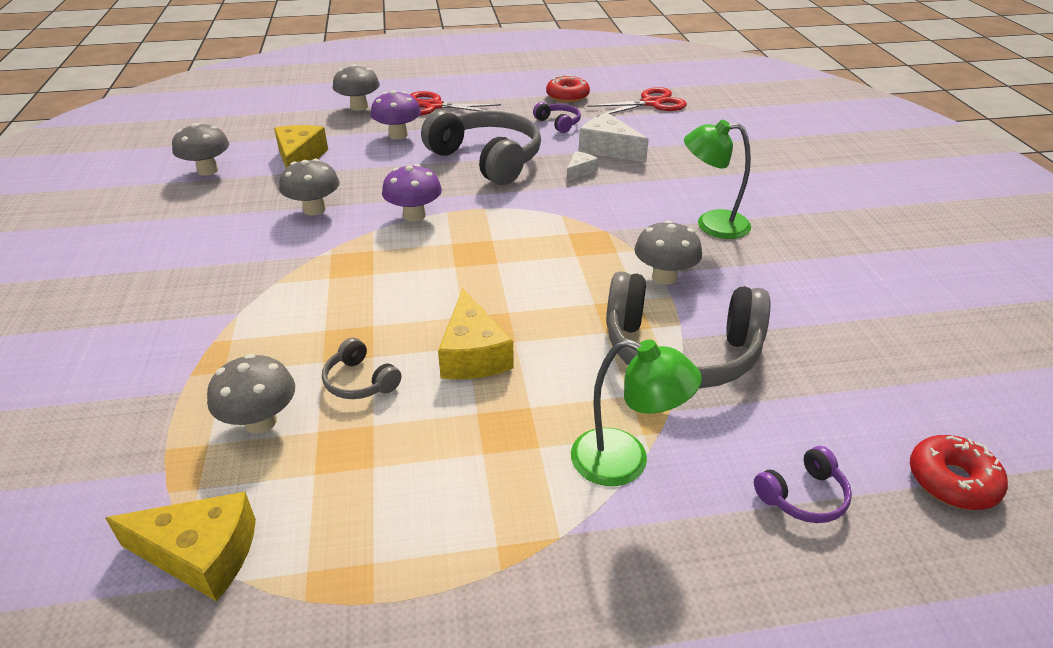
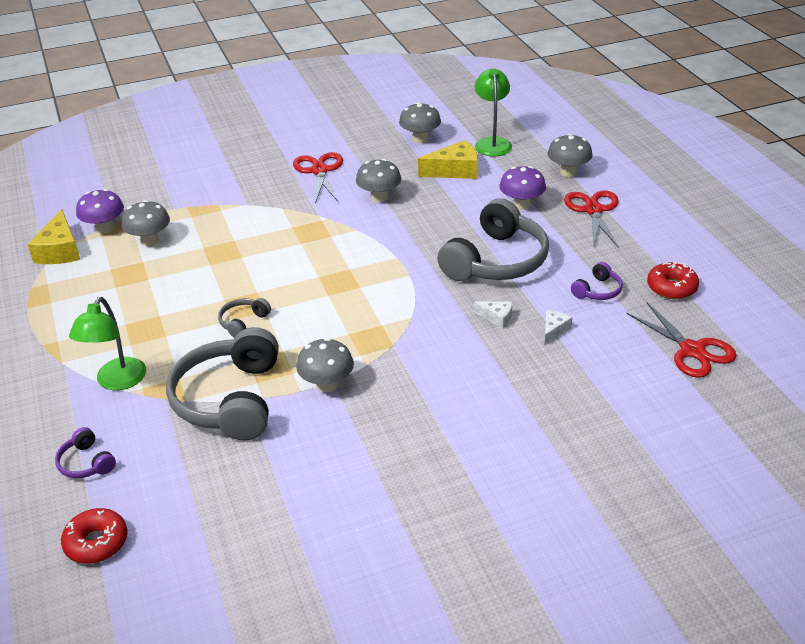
camera: 80 degrees right, 0 degrees up
(208, 245) = (319, 170): none -> red scissors
(360, 381) = (185, 265): grey headphones -> grey headphones (243, 322)
(414, 215) = (385, 243): purple mushroom -> purple mushroom (104, 228)
(473, 354) = (216, 303): yellow cheese -> none
(608, 149) = (554, 330): white cheese -> white cheese, size x0.54
(711, 224) = (424, 410): green lamp -> green lamp (492, 143)

